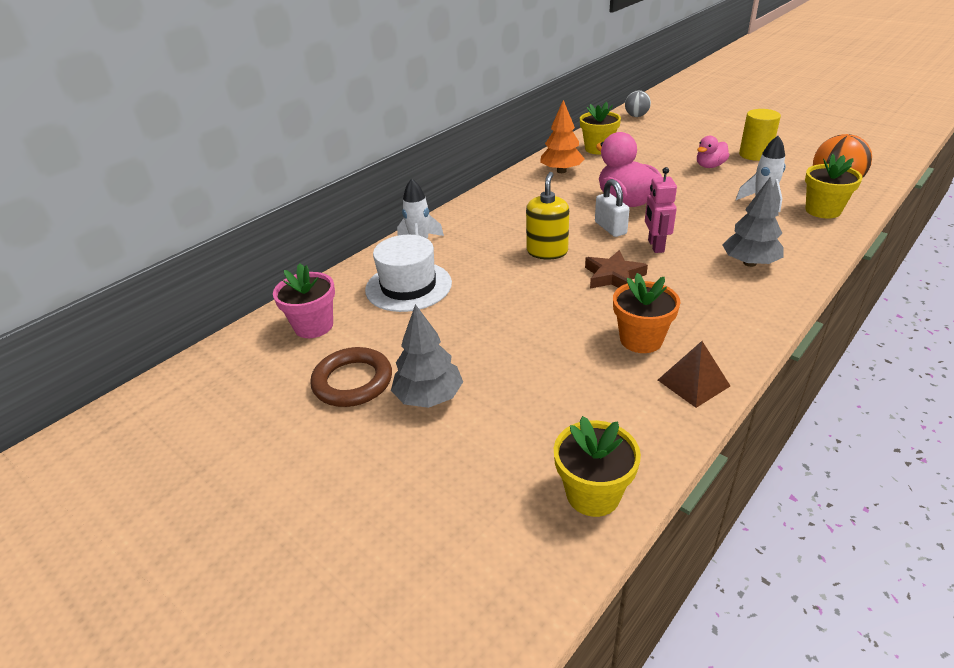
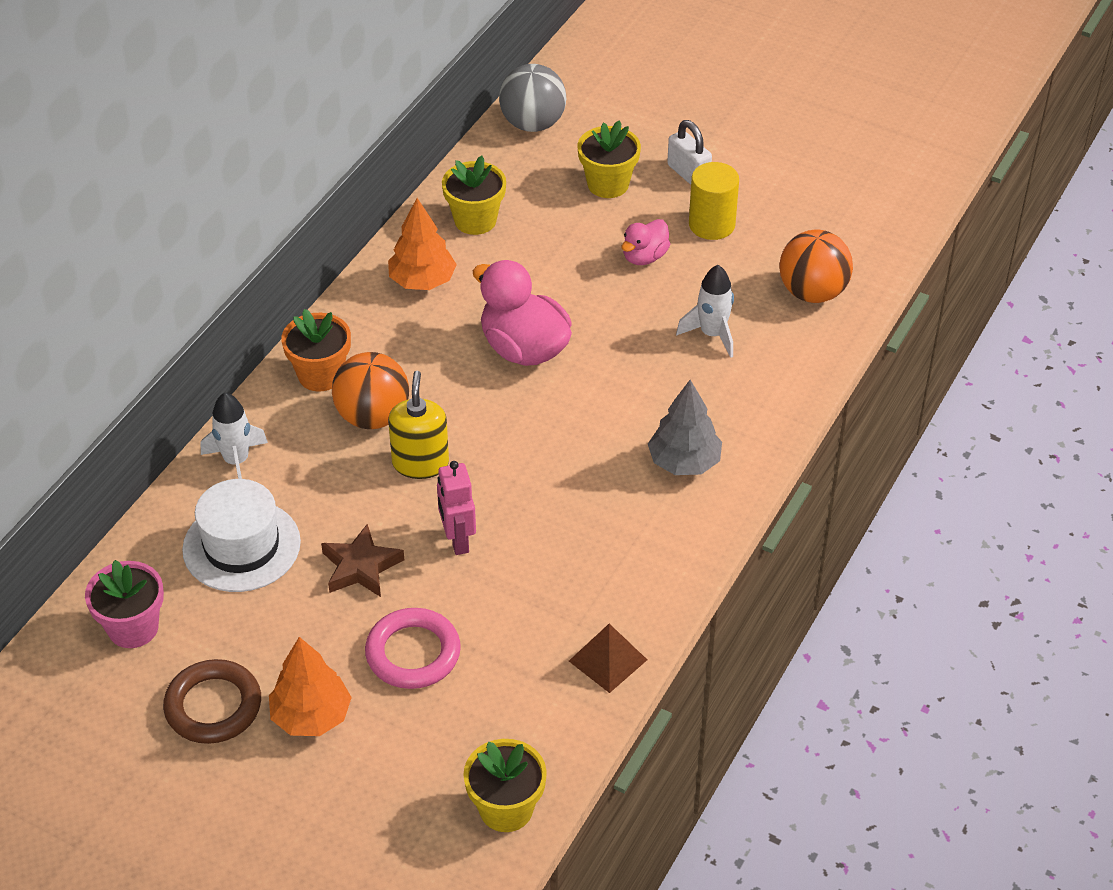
camera: 15 degrees left, 10 degrees up
(429, 397) = (311, 716): grey tree -> orange tree
(518, 227) = (373, 416): none -> orange ball
(523, 361) = (413, 653): none -> pink ring
(610, 228) = (503, 408): white padlock -> white padlock (688, 174)
(613, 276) = (512, 502): brown star -> brown star (361, 567)
(636, 116) = (533, 124): grey ball -> grey ball, size x1.59
(641, 340) = (549, 604): orange flower pot -> orange flower pot (320, 375)
(655, 246) = (565, 440): pink robot -> pink robot (457, 540)
(823, 210) = (788, 350): yellow flower pot -> yellow flower pot (608, 184)

